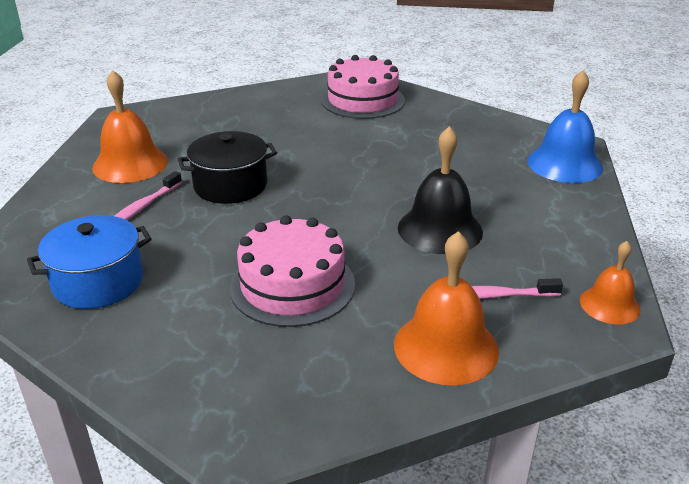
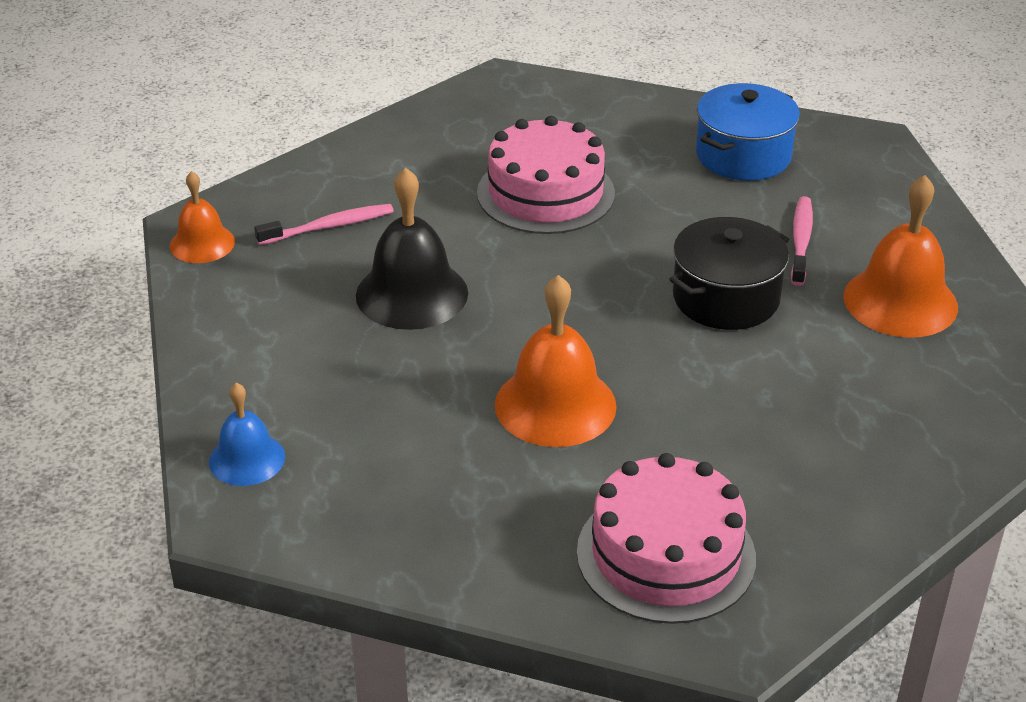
camera: 160 degrees right, 5 degrees up
(446, 347) = (366, 171): orange bell -> orange bell (555, 405)
(564, 164) = (247, 459): blue bell -> blue bell, size x0.60

